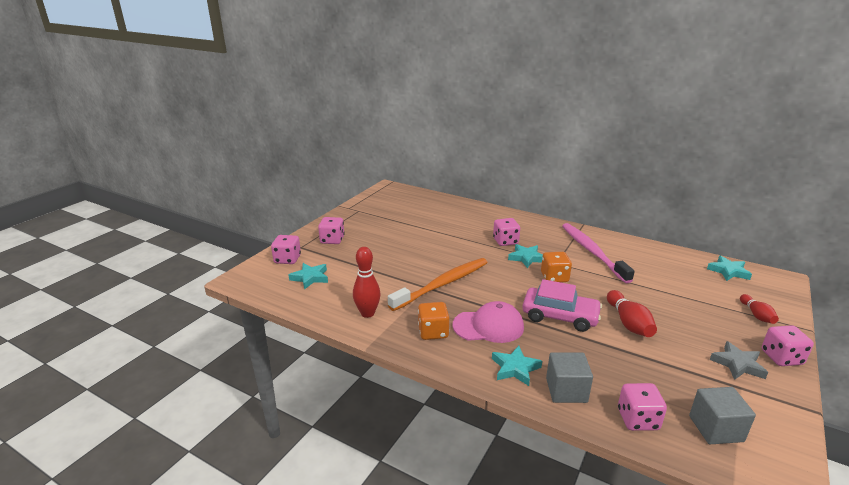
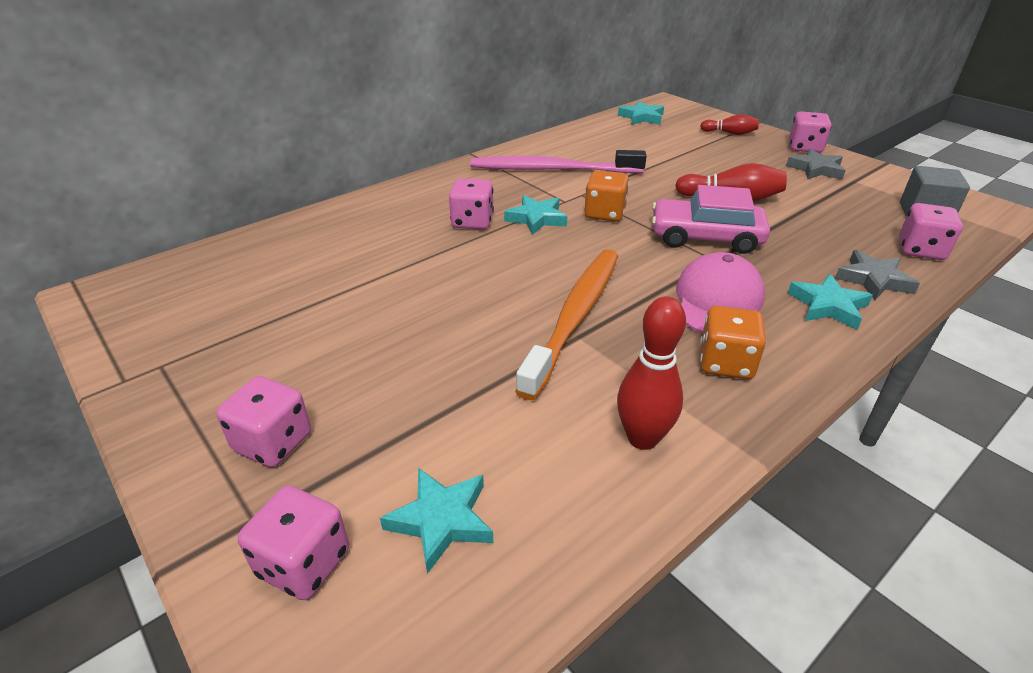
camera: 70 degrees left, 10 degrees up
(443, 284) = (575, 316): orange toothbrush -> orange toothbrush turned 45 degrees clockwise
(560, 316) = (705, 237): pink car -> pink car turned 120 degrees counterclockwise
(566, 390) = (873, 280): grey cube -> grey star

